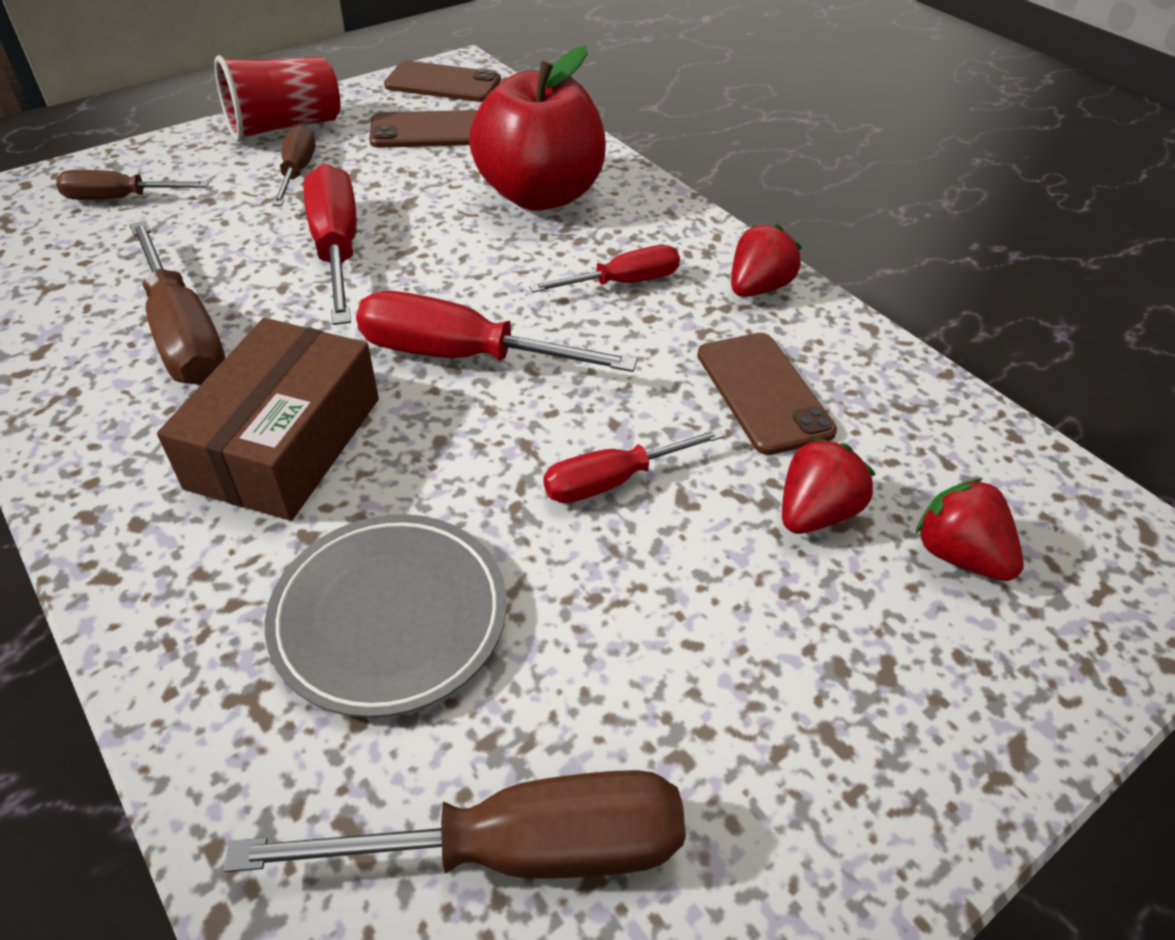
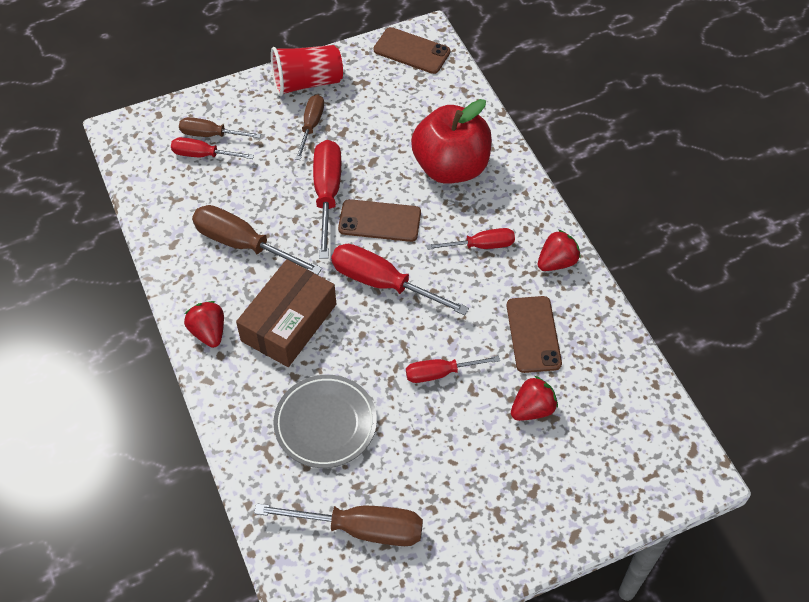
camera: 15 degrees right, 10 degrees up
(106, 224) = (203, 155): none -> red screwdriver
(184, 334) = (243, 244): brown screwdriver -> brown screwdriver turned 135 degrees clockwise
(430, 131) = (395, 98): brown phone -> brown phone (379, 221)
(958, 554) = (592, 444): red strawberry -> red strawberry (208, 332)

